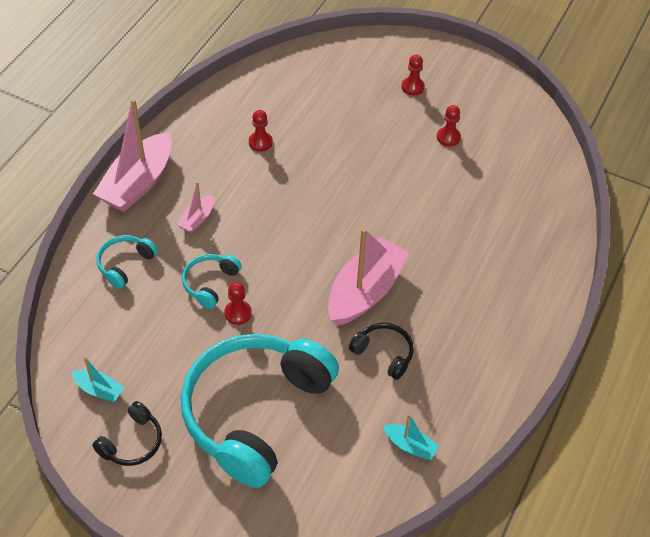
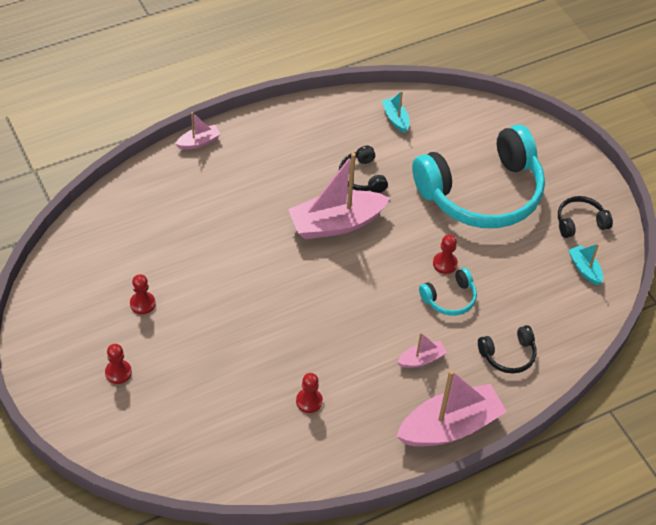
camera: 145 degrees left, 0 degrees up
(125, 264) = (508, 355): turquoise headphones -> black headphones
(559, 293) = (199, 142): none -> pink boat

